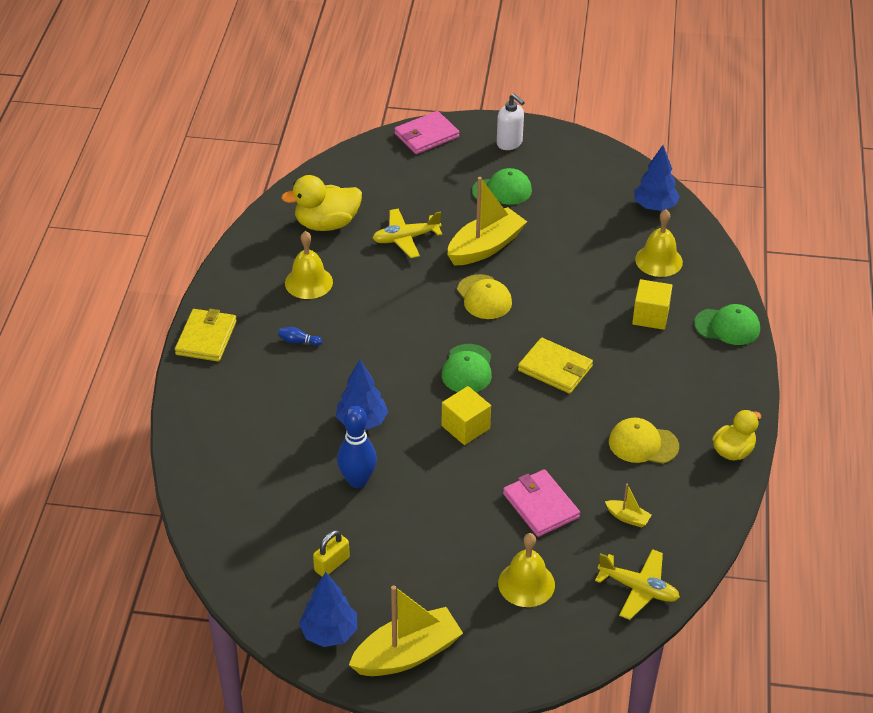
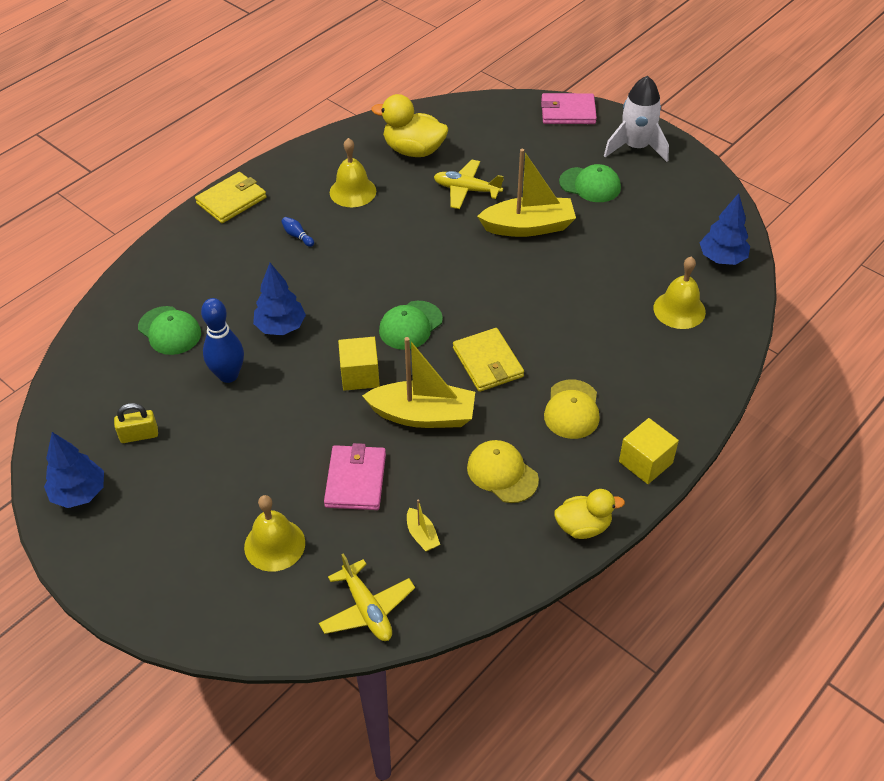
camera: 35 degrees right, 5 degrees up
(407, 654) = (118, 549): yellow boat -> yellow boat (423, 415)
(484, 297) = (485, 270): yellow cap -> yellow cap (572, 409)
(509, 143) = (636, 147): white soap dispenser -> white rocket
(650, 316) = (622, 357): yellow cube -> yellow cube (645, 462)
(727, 326) = (690, 403): green cap -> green cap (169, 331)

